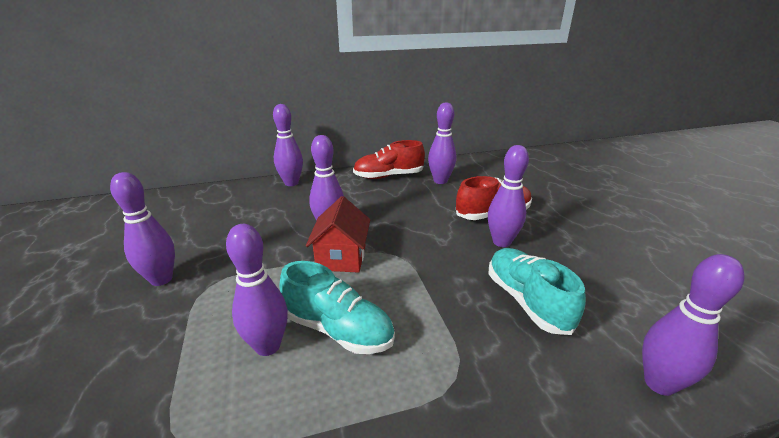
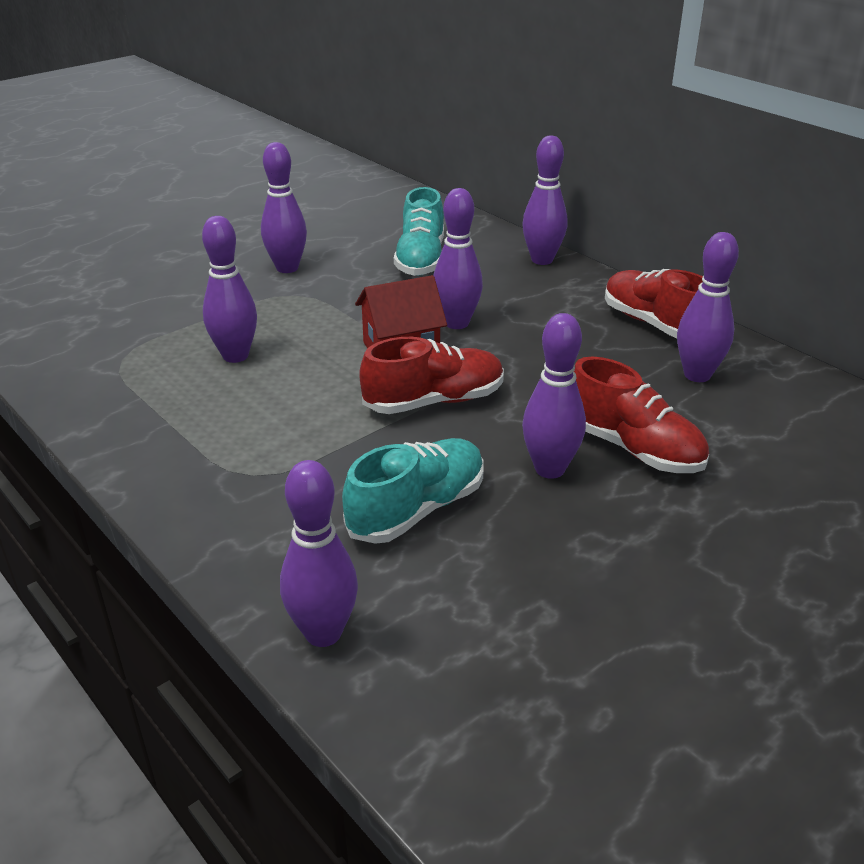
camera: 65 degrees right, 5 degrees up
(338, 329) = (279, 386): turquoise shoe -> turquoise shoe (421, 260)
(411, 261) = (434, 401): none -> red shoe

